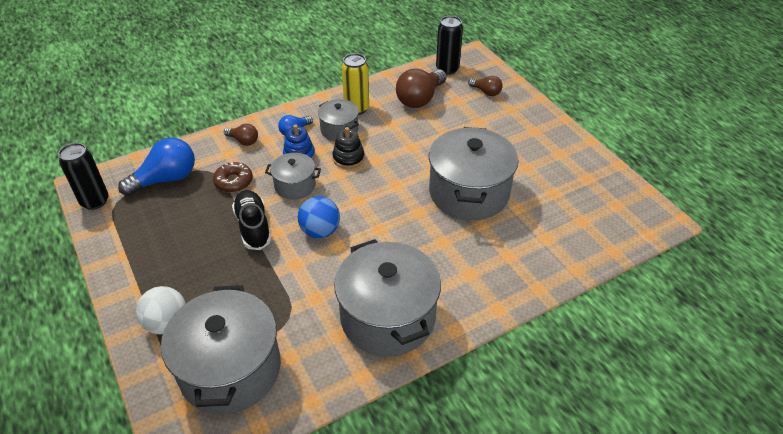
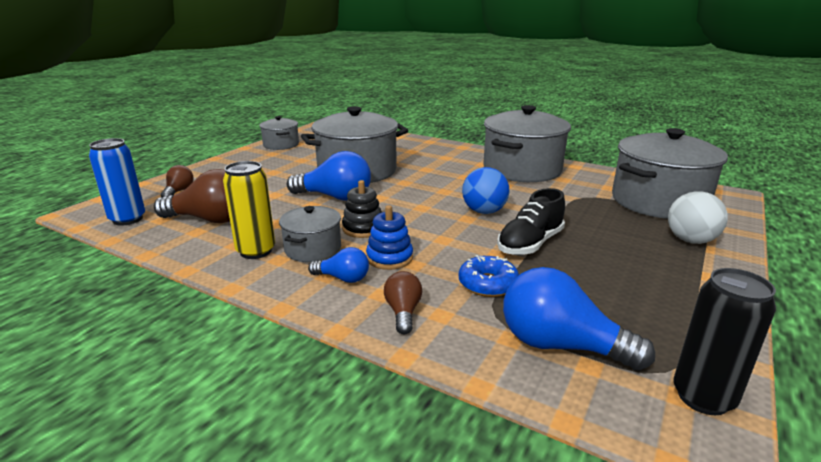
camera: 120 degrees left, 20 degrees down
(234, 182) = (488, 284): brown donut -> blue donut
(295, 185) = (442, 243): grey pot -> grey pot (281, 145)
(416, 161) = (335, 197): none -> blue light bulb
(447, 69) = (128, 219): black can -> blue can

